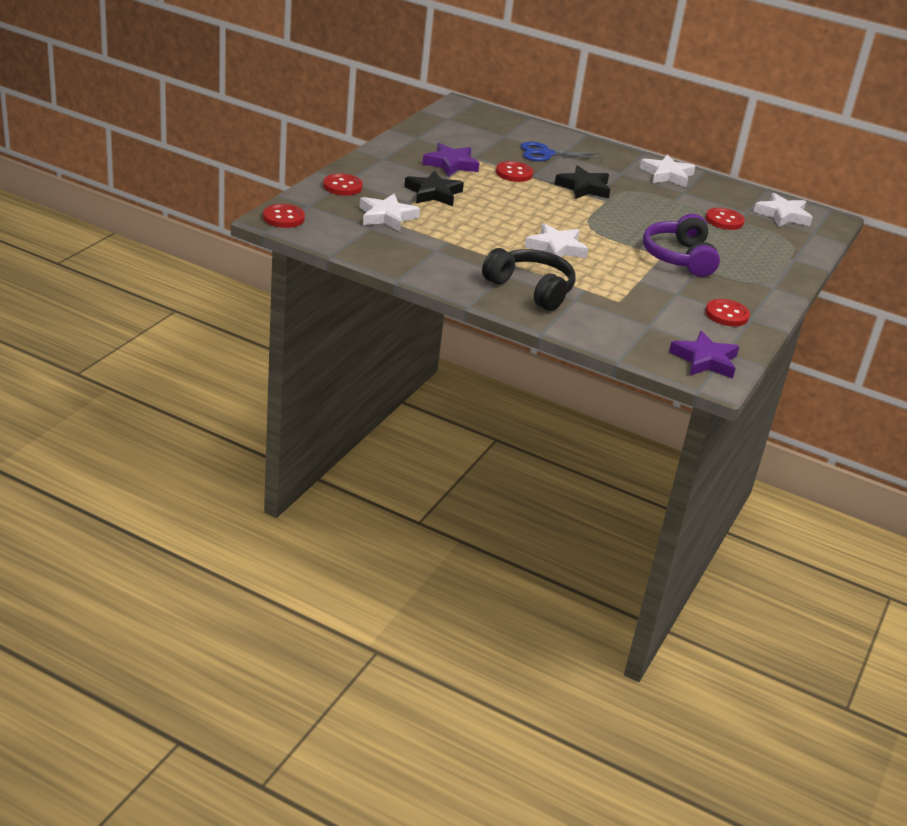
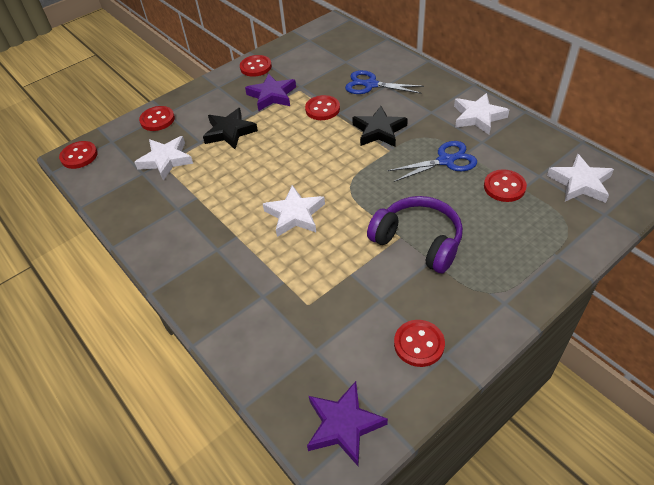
camera: 30 degrees right, 15 degrees up
(410, 141) = (256, 67): none -> red button
(531, 289) = (227, 275): black headphones -> none
(661, 206) = (445, 161): none -> blue scissors
(679, 258) = (418, 241): purple headphones -> purple headphones turned 105 degrees clockwise

